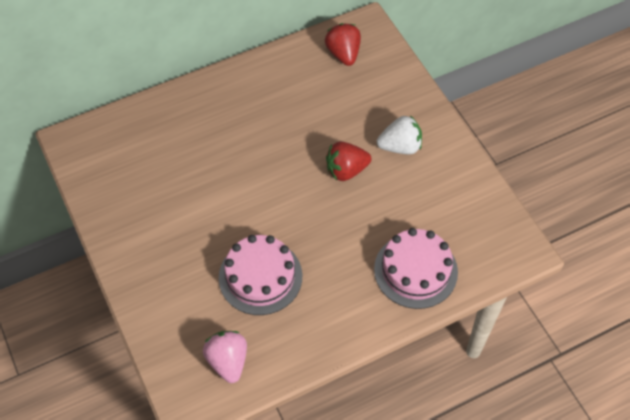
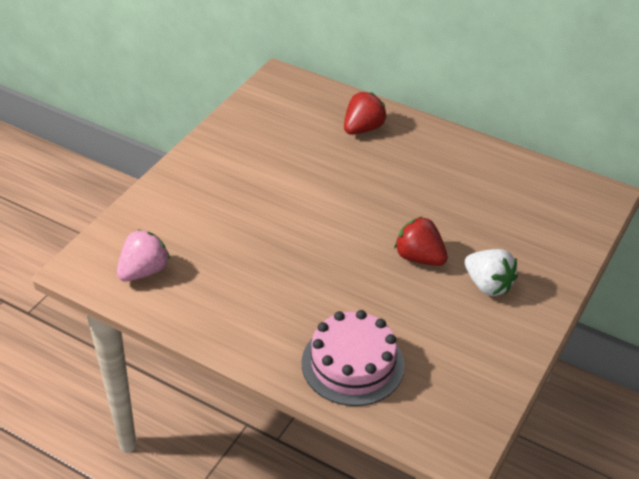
camera: 55 degrees right, 15 degrees down
(260, 276) = (248, 252): pink cake -> none
(343, 54) = (551, 194): red strawberry -> red strawberry (363, 129)

